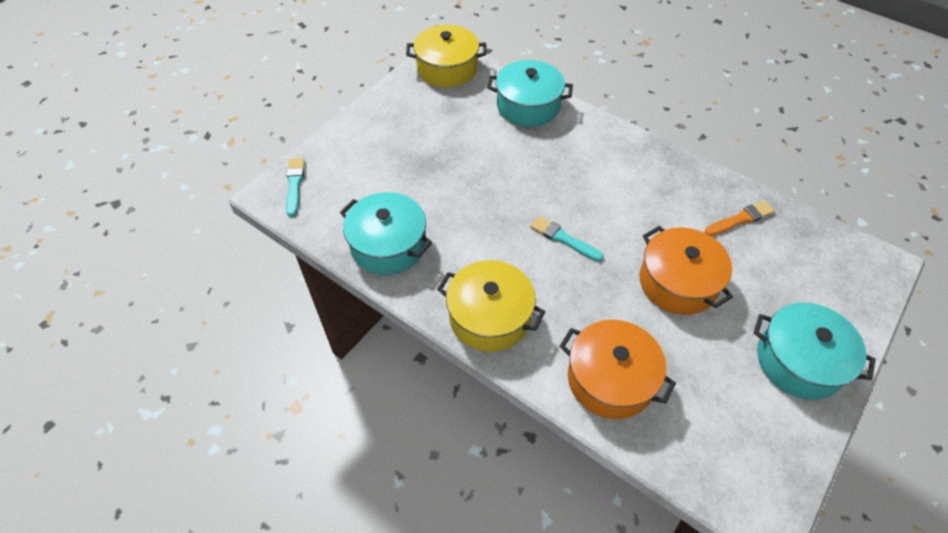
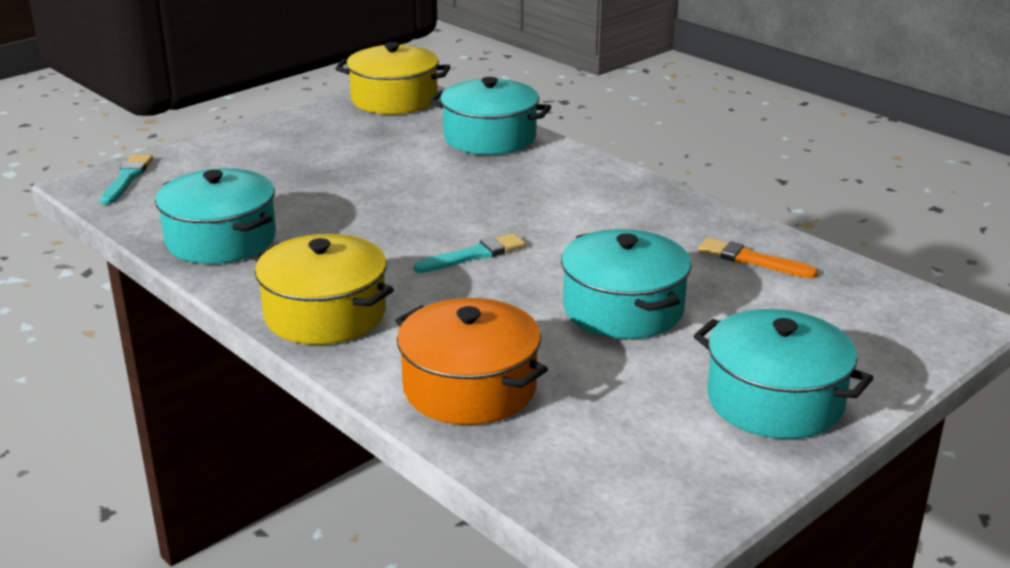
camera: 10 degrees right, 25 degrees down
(563, 239) = (474, 255): turquoise brush -> turquoise brush turned 105 degrees clockwise
(678, 282) = (623, 309): orange pot -> turquoise pot
(740, 219) = (751, 260): orange brush -> orange brush turned 135 degrees counterclockwise

